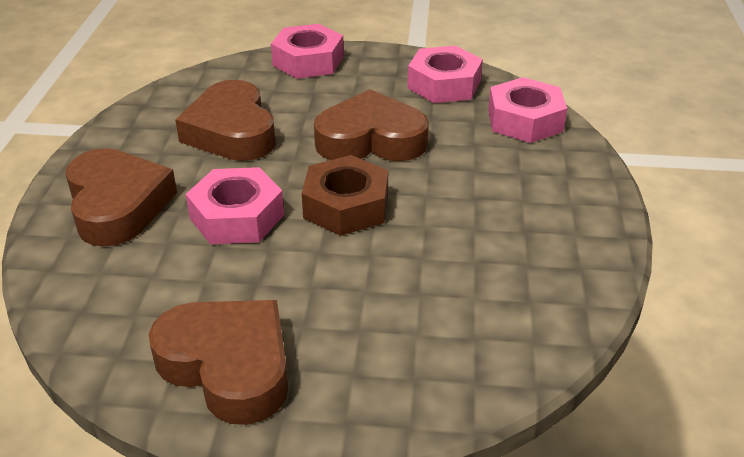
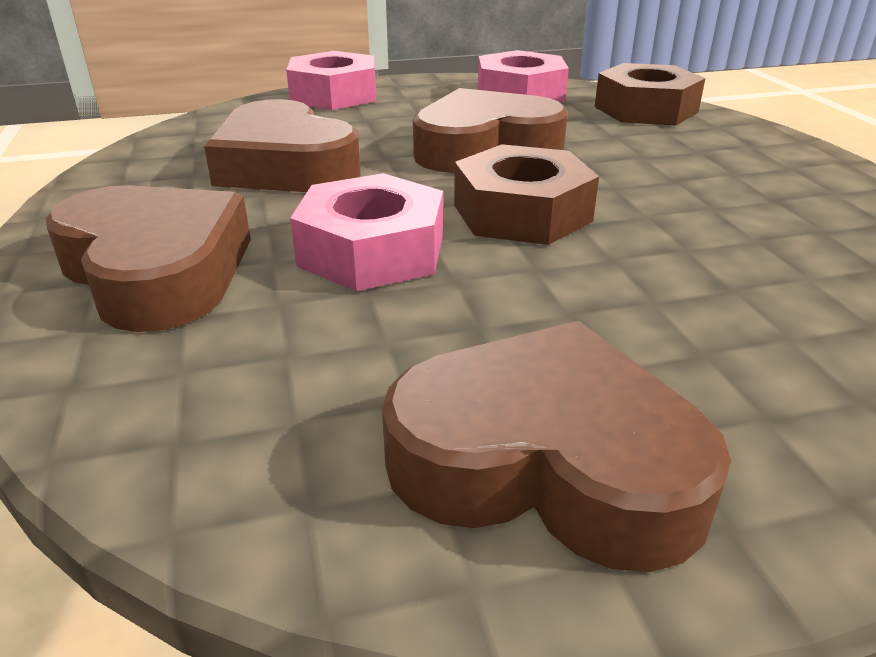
camera: 20 degrees left, 5 degrees down
(525, 120) = (646, 109): pink nut -> brown nut

